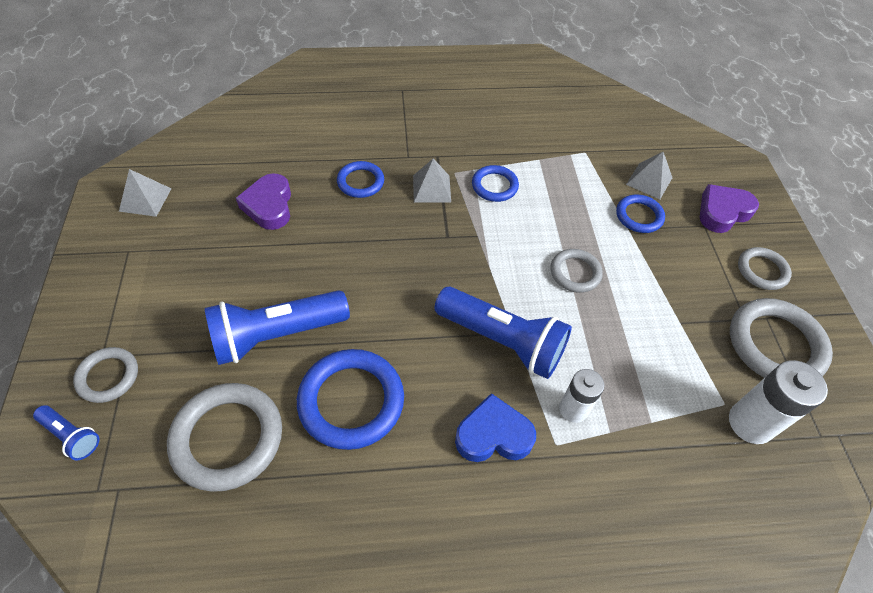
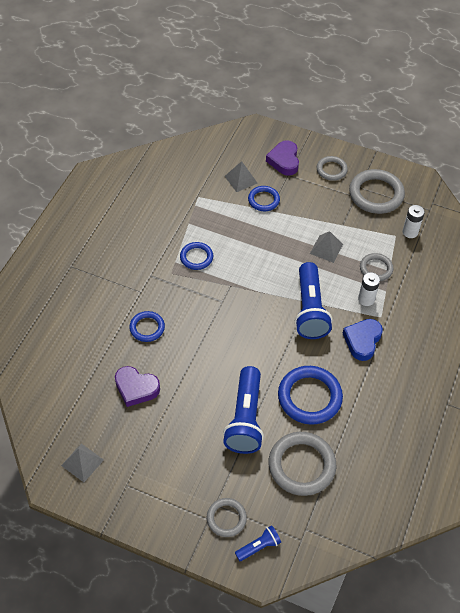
camera: 60 degrees left, 0 degrees up
(431, 188) = (177, 291): grey pyramid -> grey pyramid (326, 249)
(502, 341) = (310, 309): blue flashlight -> blue flashlight turned 120 degrees clockwise
(575, 273) = (285, 252): grey ring -> grey ring (376, 269)
(750, 423) = (410, 232): white battery -> white battery, size x0.65

